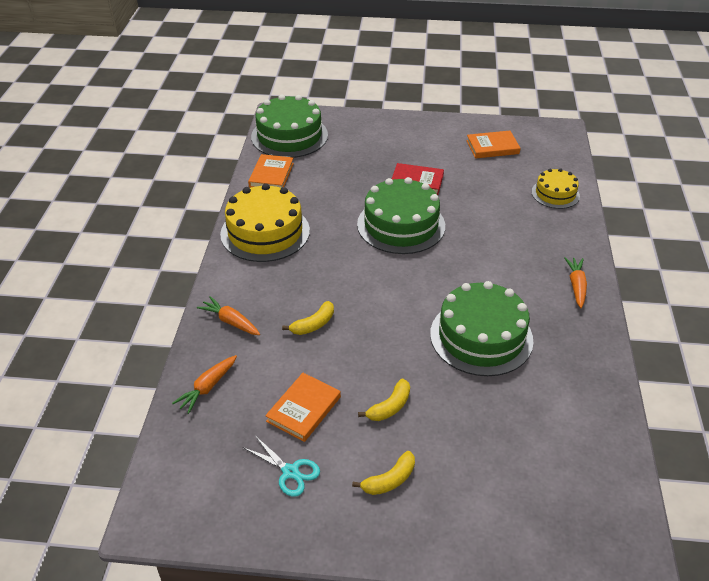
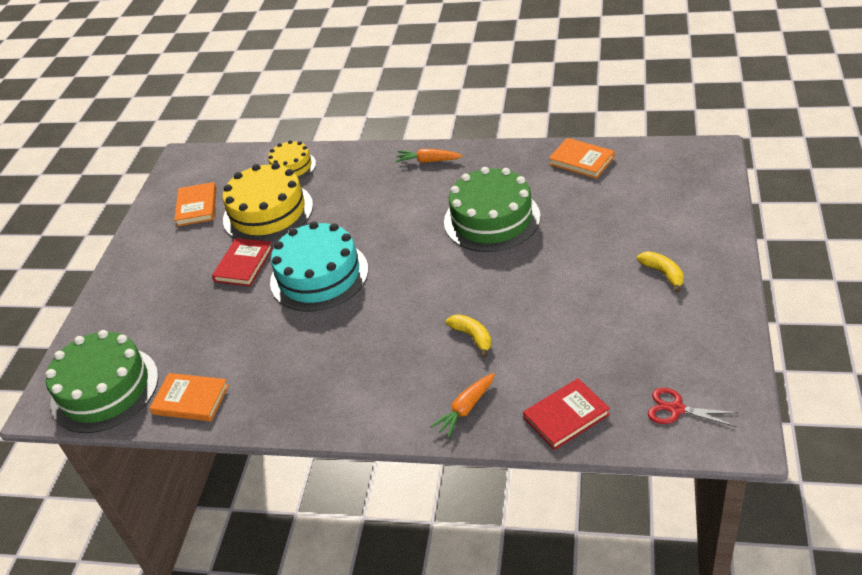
camera: 80 degrees left, 0 degrees up
(197, 471) = (676, 409): none -> red scissors
(207, 387) = (566, 416): orange carrot -> red book
(265, 232) = (309, 394): yellow cake -> yellow cake (268, 212)
(290, 472) = (665, 339): turquoise scissors -> none
(304, 409) = (589, 335): orange book -> orange book (581, 161)
(390, 407) = (581, 276): yellow banana -> none
(401, 225) = (319, 275): green cake -> turquoise cake

